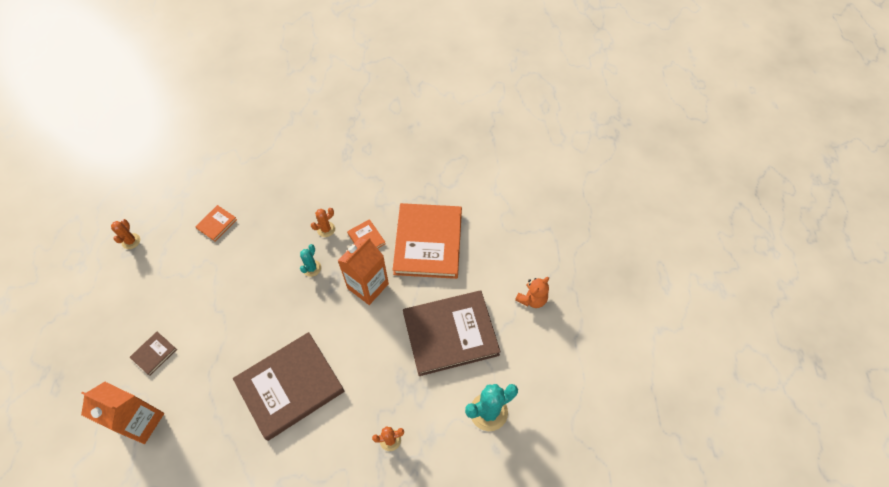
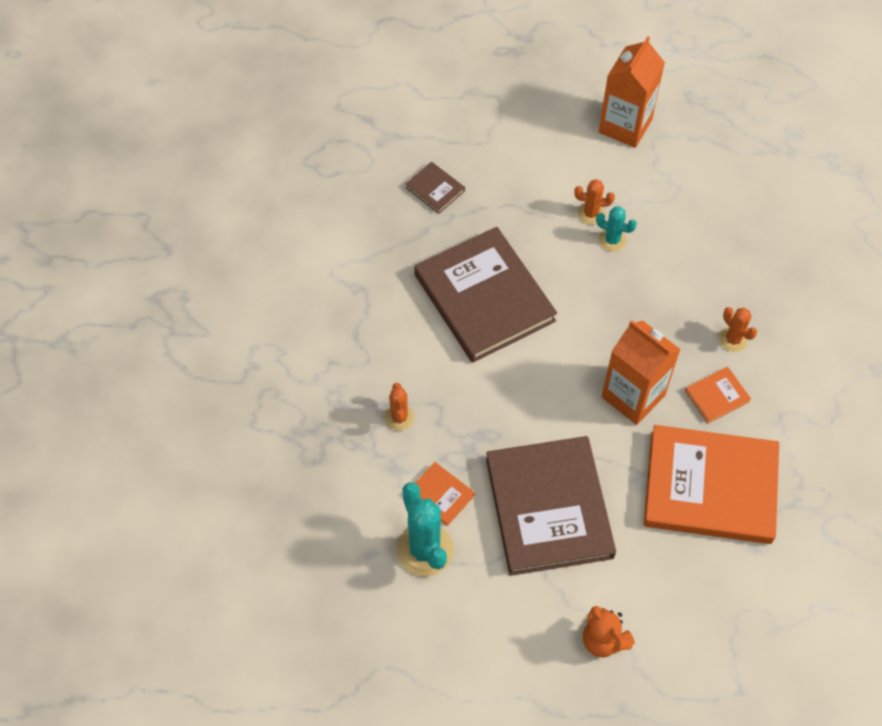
camera: 95 degrees right, 0 degrees up
(131, 241) = (709, 99): orange cactus -> orange cactus (591, 213)
(141, 422) = (453, 140): orange carton -> orange carton (625, 126)
(154, 354) = (540, 143): brown book -> brown book (435, 189)
(217, 224) = (740, 197): orange book -> orange book (440, 495)
(311, 268) = (664, 321): turquoise cactus -> turquoise cactus (612, 240)

